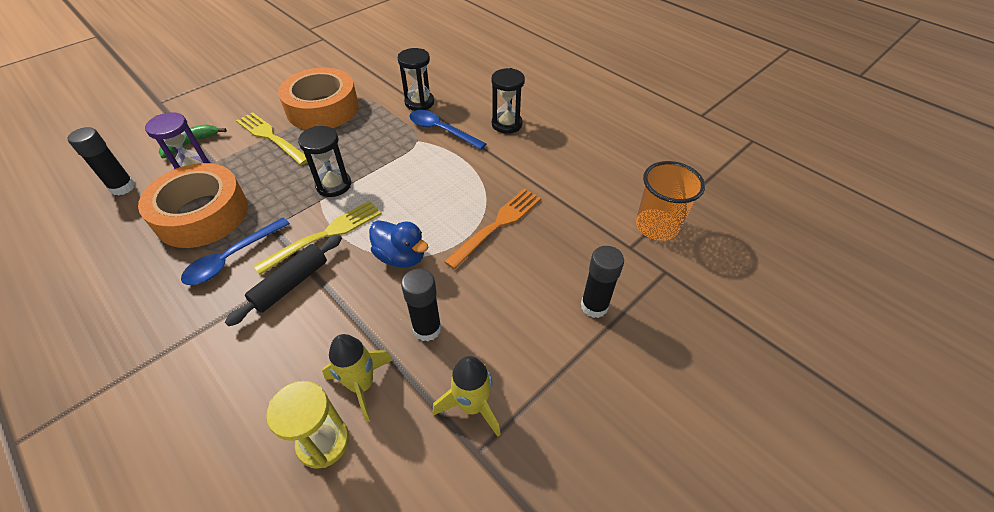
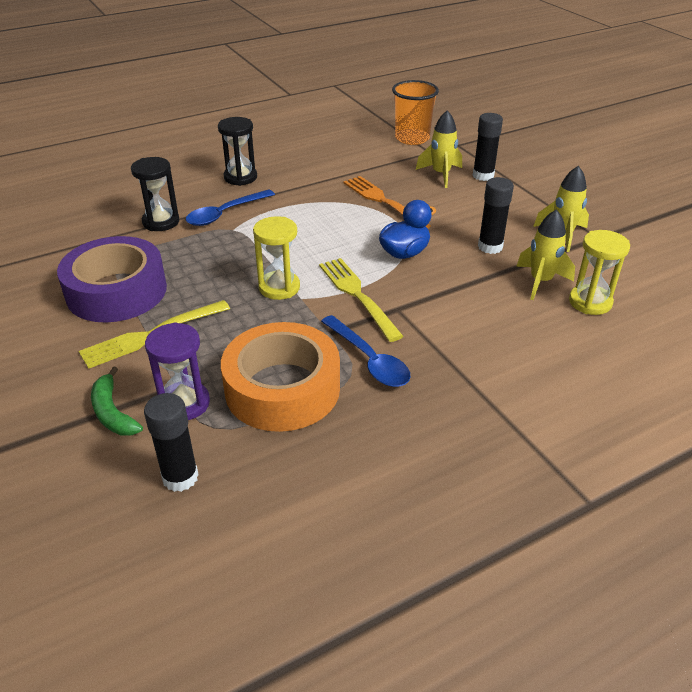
camera: 75 degrees left, 10 degrees down
(291, 284) = (420, 318): black rolling pin -> none
(323, 109) = (116, 291): orange tape -> purple tape
(333, 185) = (279, 287): black hourglass -> yellow hourglass
(578, 265) = (441, 174): none -> yellow rocket

